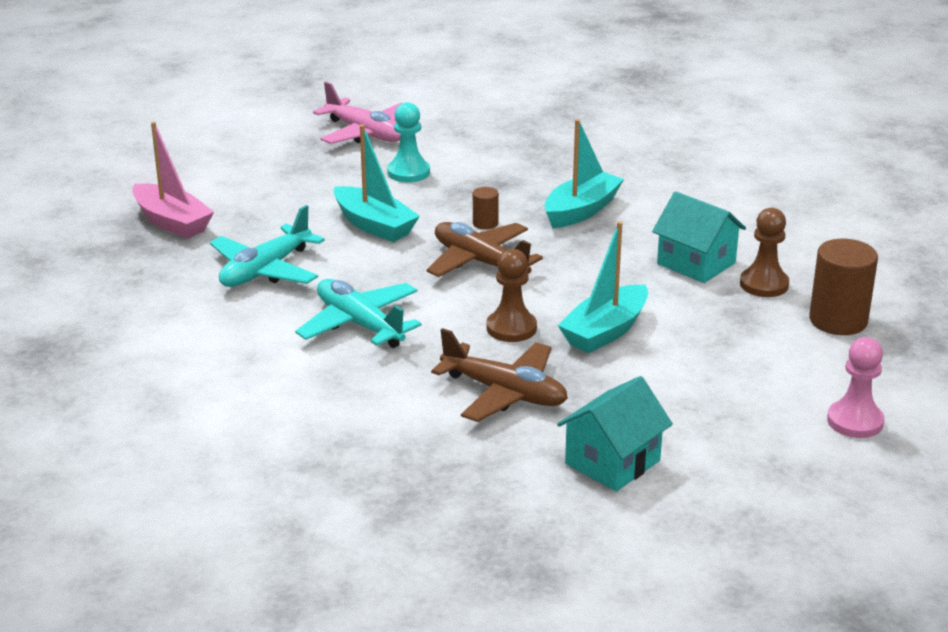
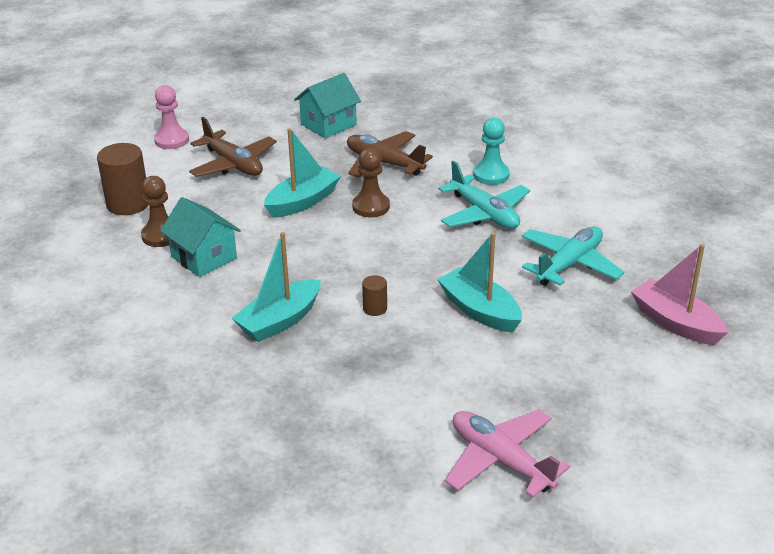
camera: 175 degrees left, 5 degrees up
(408, 172) = (447, 384): turquoise pawn -> turquoise pawn (491, 175)
(480, 262) = (386, 266): brown plane -> brown plane (233, 164)

